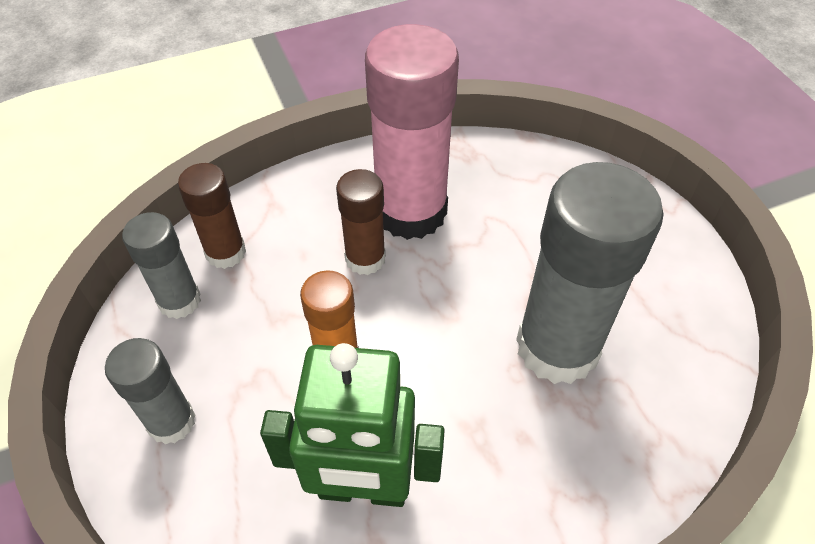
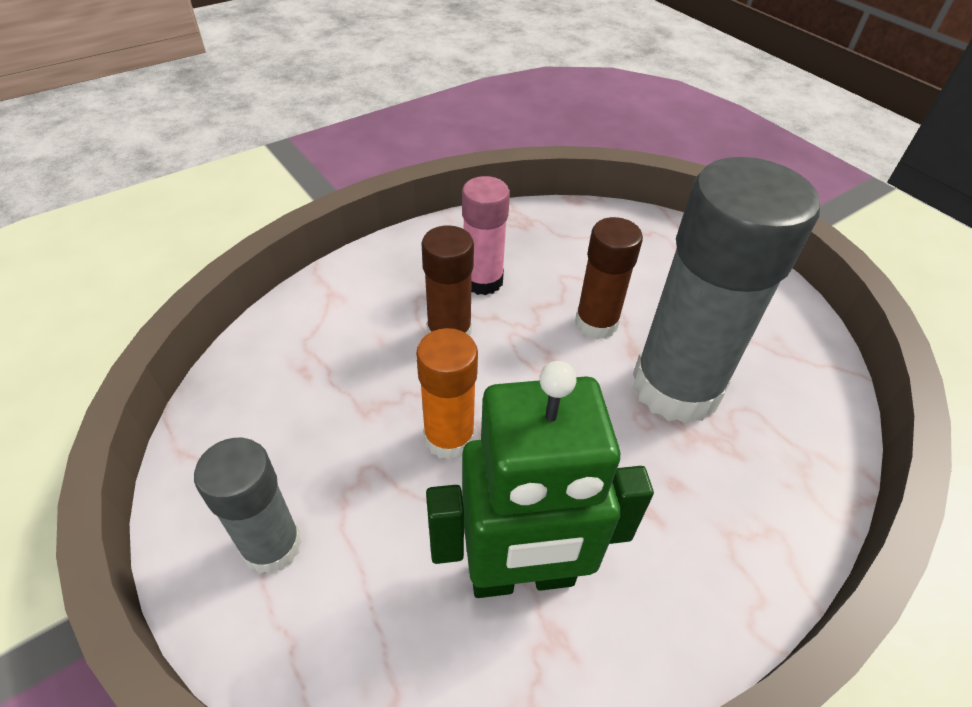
camera: 15 degrees left, 5 degrees down
(179, 301) = (249, 409): grey glue stick -> none
(225, 252) = (291, 349): brown glue stick -> brown glue stick (596, 323)
(410, 211) = (482, 281): pink glue stick -> pink glue stick, size x0.53

